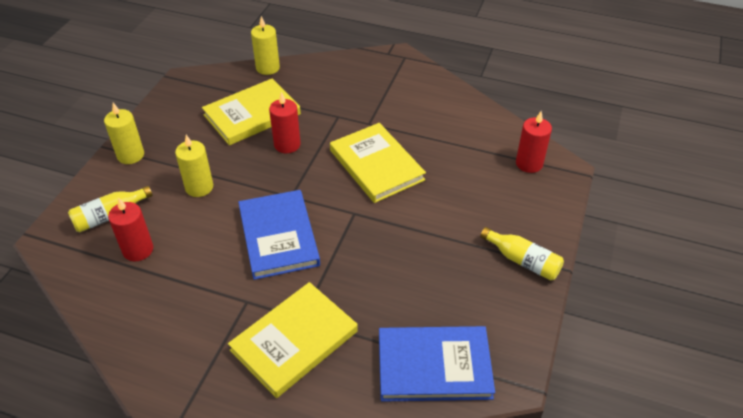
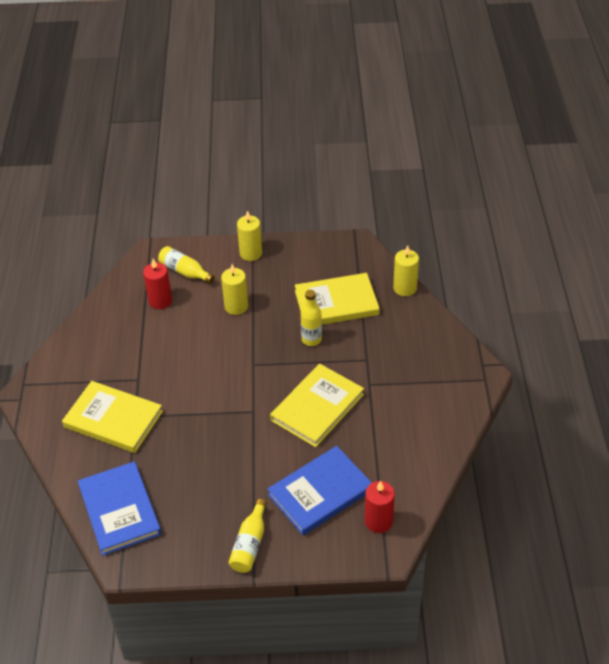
camera: 70 degrees right, 0 degrees up
(252, 114) = (336, 303): yellow book -> yellow book turned 45 degrees counterclockwise
(278, 236) = (206, 373): blue book -> blue book (320, 492)
(287, 144) = (311, 339): red candle -> yellow bottle

